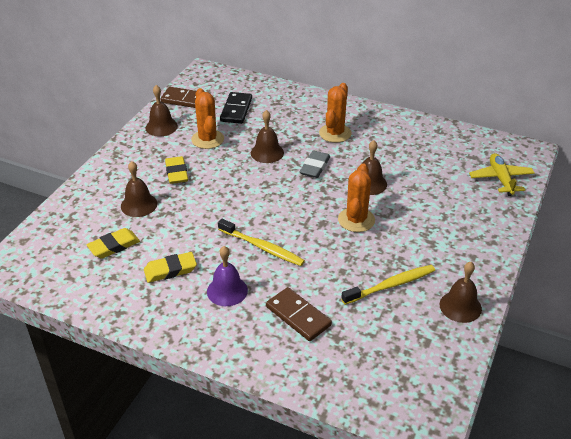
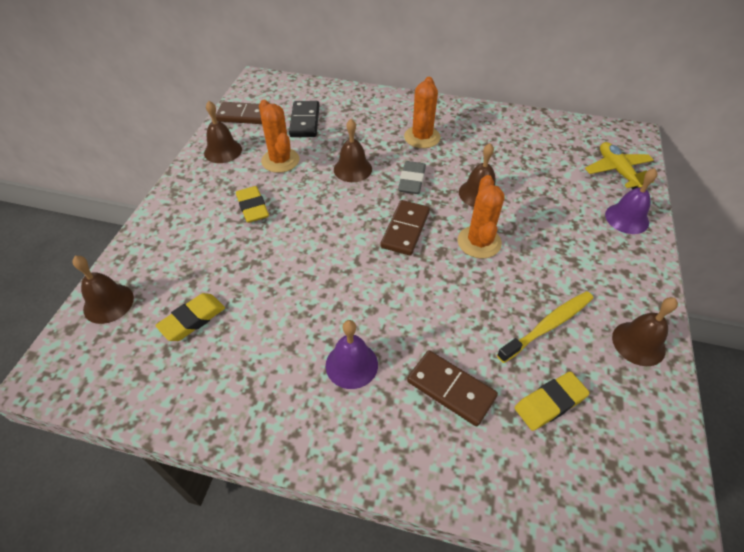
camera: 10 degrees left, 10 degrees up
(139, 205) = (214, 256): brown bell -> brown bell (108, 303)
(170, 270) = (272, 345): yellow eraser -> yellow eraser (550, 403)
(262, 247) = (379, 295): yellow toothbrush -> none
(297, 203) = (405, 229): none -> brown domino
(492, 217) = (627, 218): none -> purple bell

